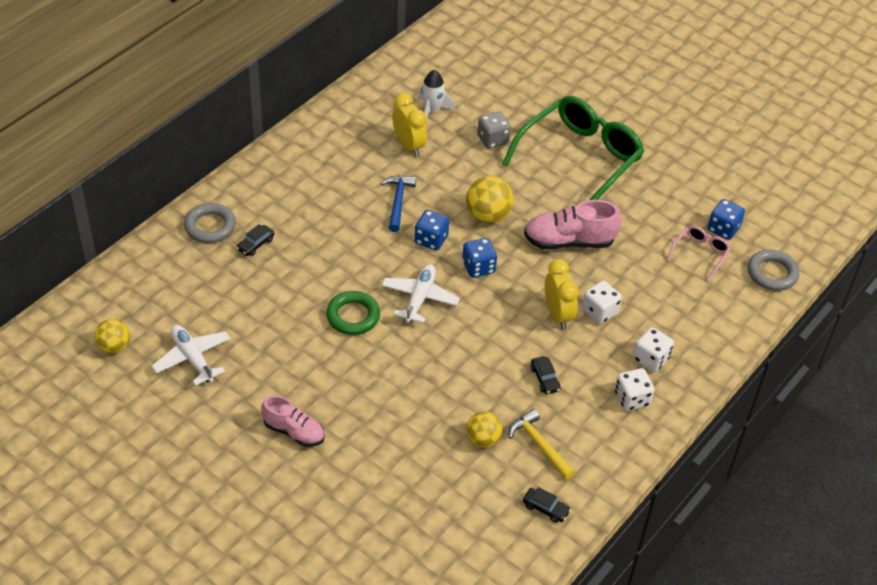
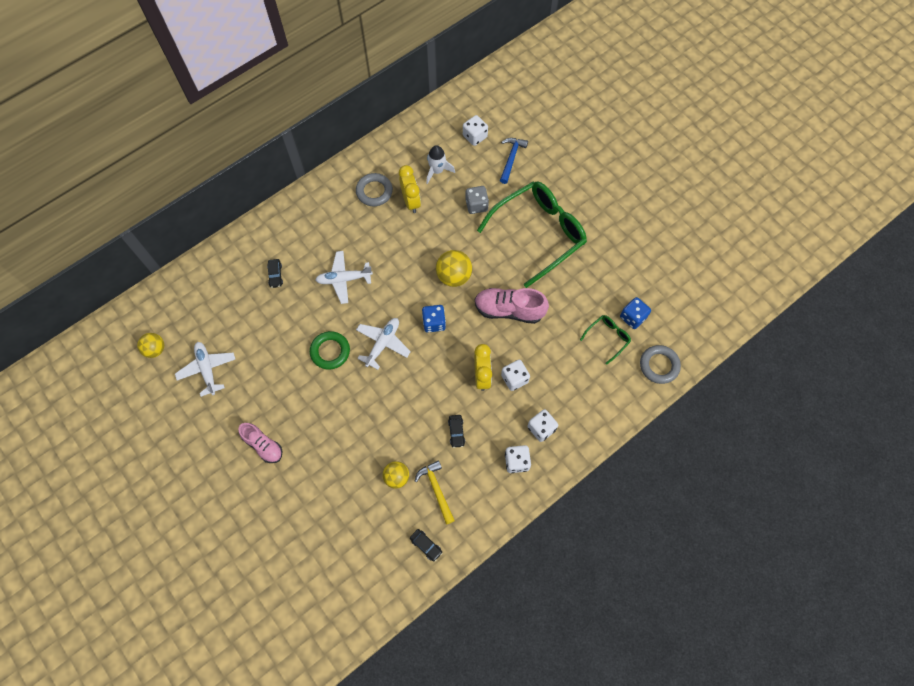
camera: 15 degrees right, 20 degrees up
(210, 226) = (247, 254): grey ring -> grey ring (374, 191)
(255, 244) = (275, 275): black car -> black car turned 60 degrees counterclockwise
(347, 237) = (344, 279): none -> white plane
(398, 202) = (389, 253): blue hammer -> blue hammer (511, 159)
(431, 240) = (405, 291): blue dice -> none
(468, 71) = (475, 136): none -> white dice
(700, 254) = (607, 338): pink glasses -> green glasses

